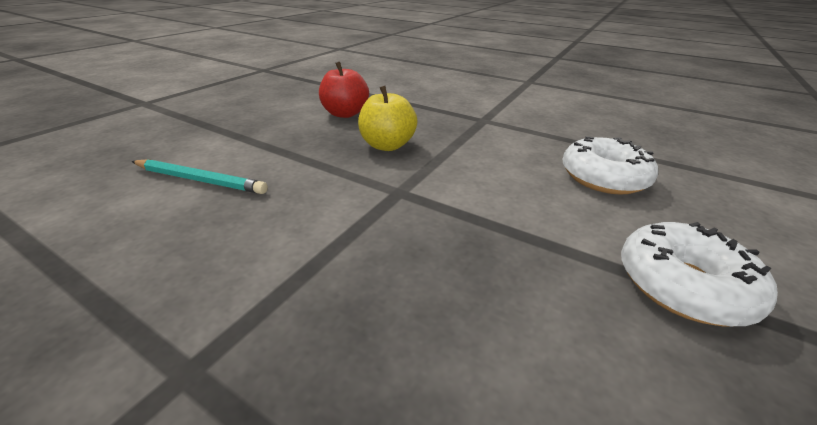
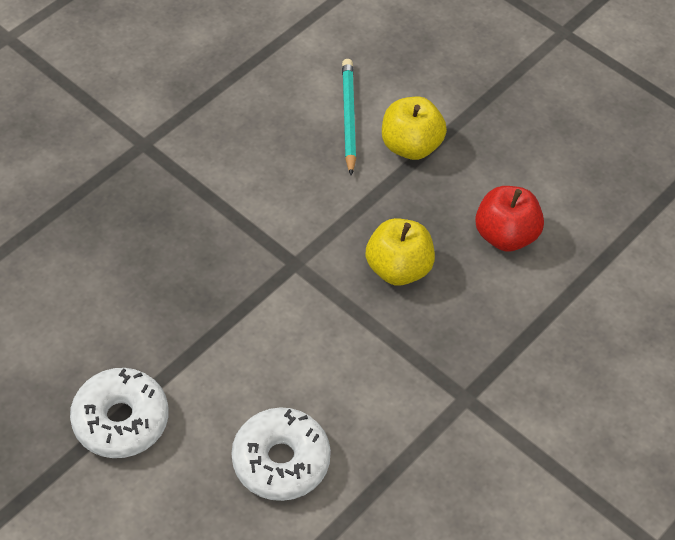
camera: 100 degrees right, 20 degrees up
(200, 180) = (348, 117): turquoise pencil -> turquoise pencil turned 150 degrees clockwise
(250, 148) = (411, 146): none -> yellow apple

